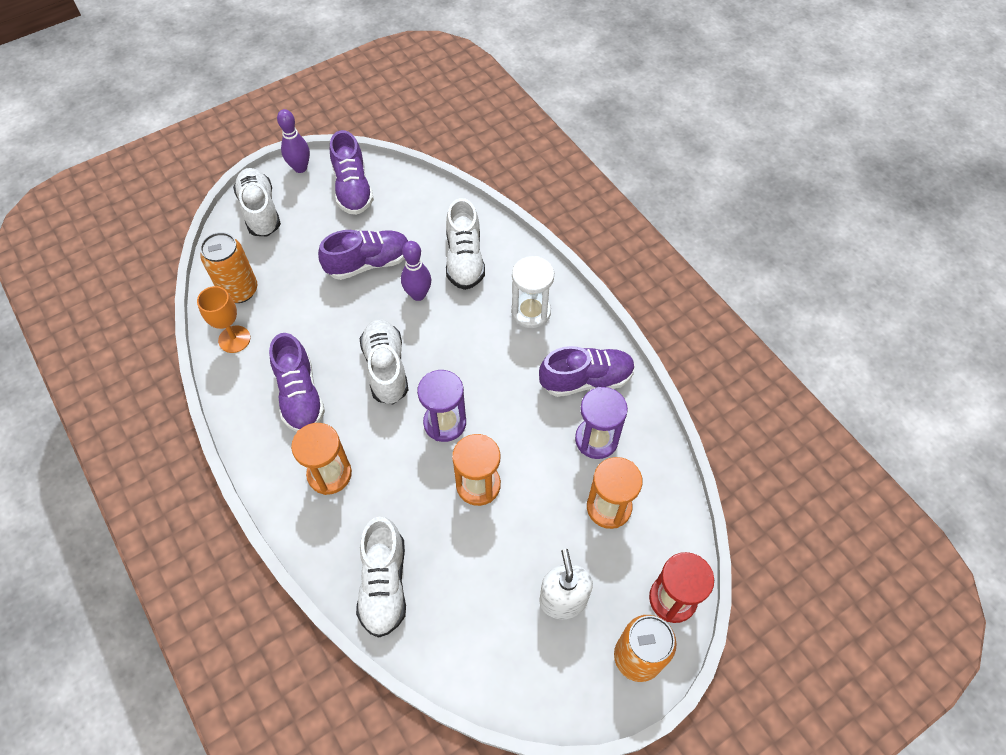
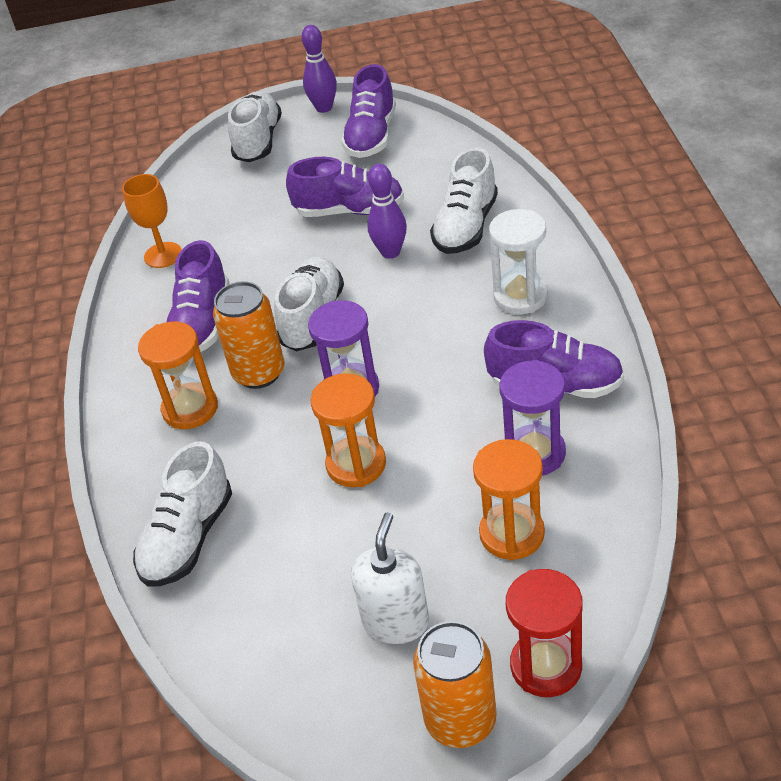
camera: 30 degrees right, 15 degrees down
(239, 290) = (194, 211): orange can -> orange can (259, 373)

